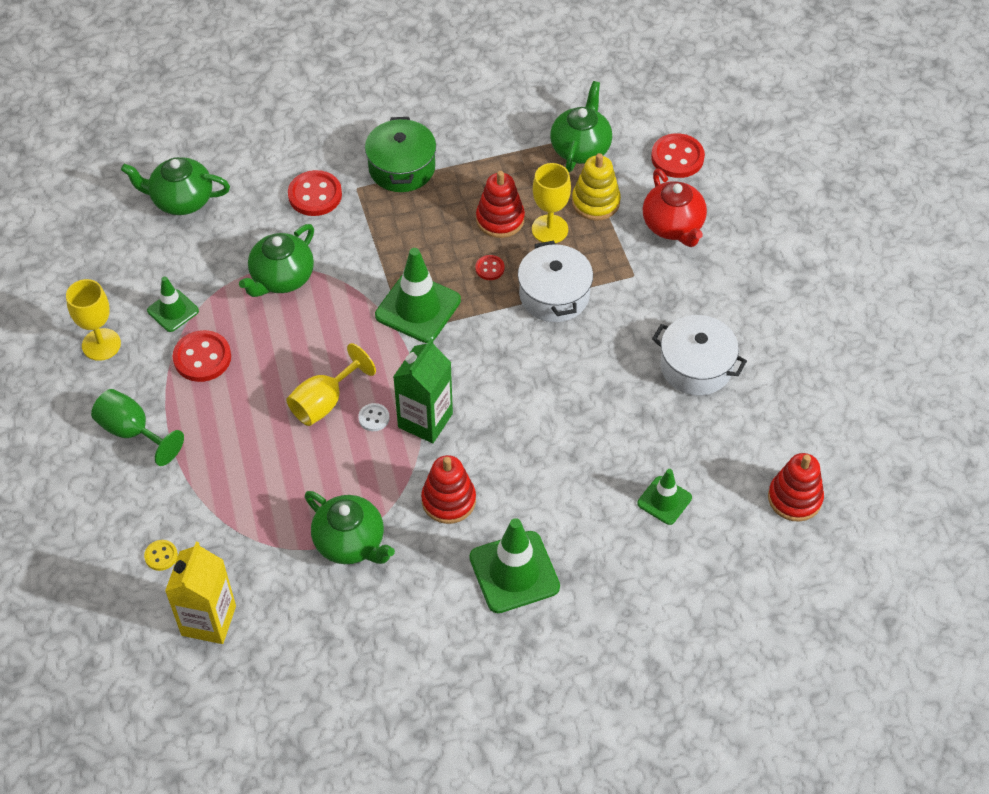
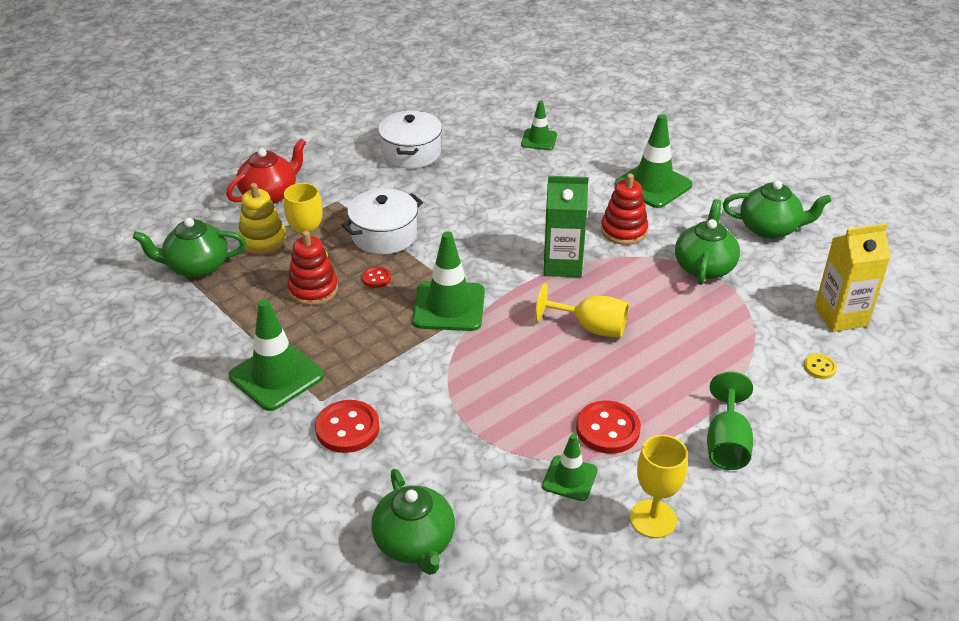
camera: 115 degrees left, 15 degrees down
(281, 278) = (473, 410): green teapot -> green teapot (770, 228)
(374, 418) = (583, 293): white button -> none
(402, 168) = (276, 376): green pot -> green traffic cone
(677, 157) = (185, 210): red button -> none
(794, 498) = (494, 94): red stacking toy -> none

